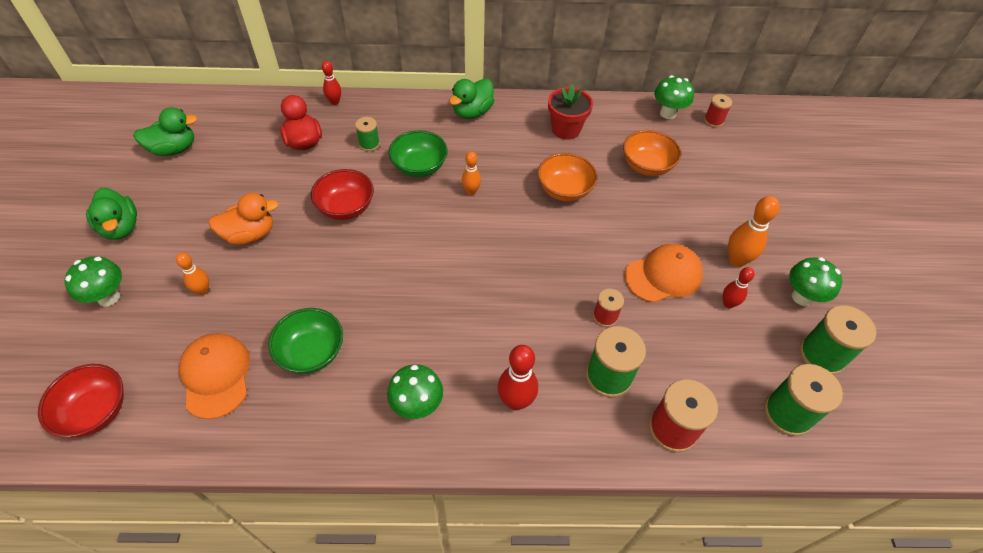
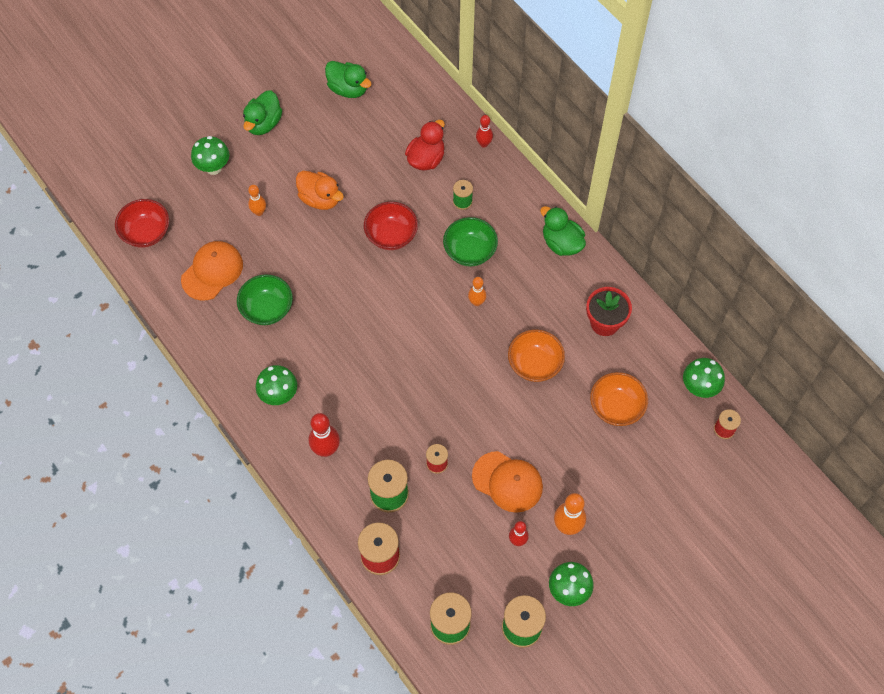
camera: 55 degrees right, 10 degrees up
(472, 112) = (561, 243): green duck -> green duck turned 45 degrees clockwise

